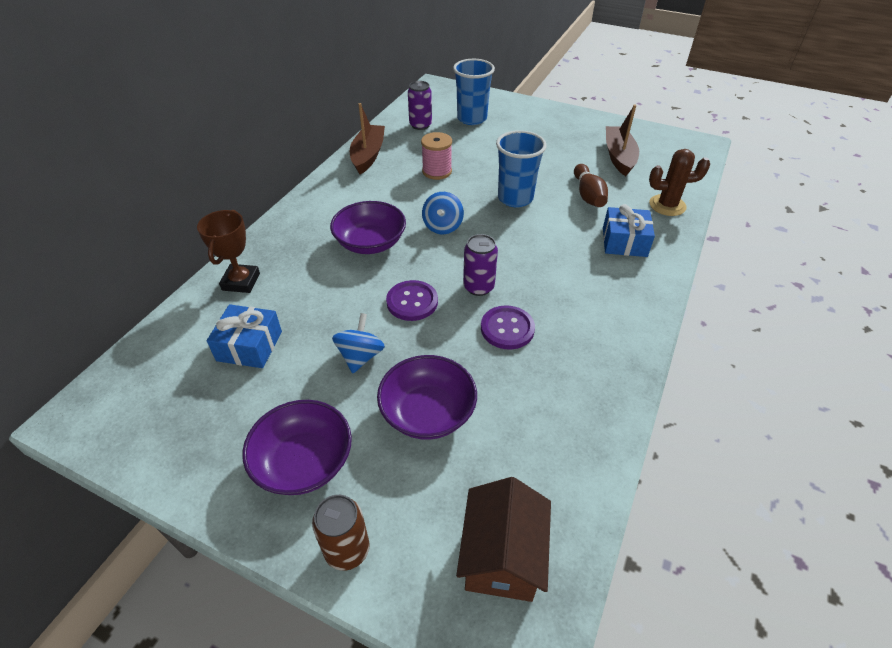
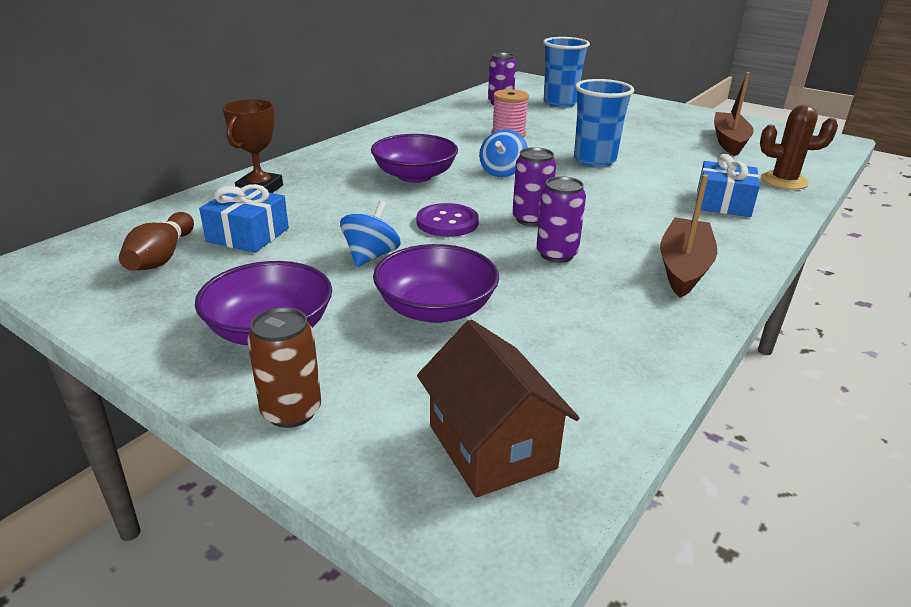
camera: 10 degrees right, 15 degrees down
(368, 155) = (435, 117): brown boat -> brown boat (683, 267)
(501, 556) = (491, 446): brown house -> brown house turned 45 degrees counterclockwise
(507, 329) = (556, 254): purple button -> purple can
(588, 195) = (684, 165): brown bowling pin -> brown bowling pin (162, 257)

